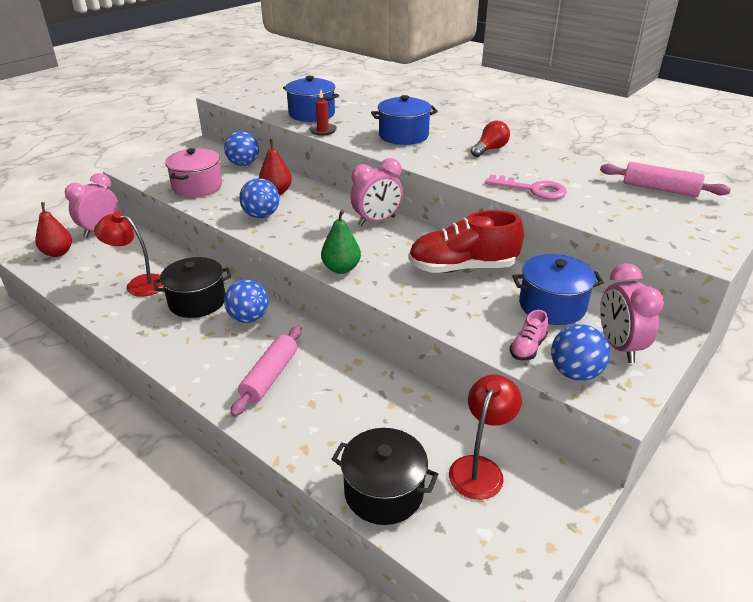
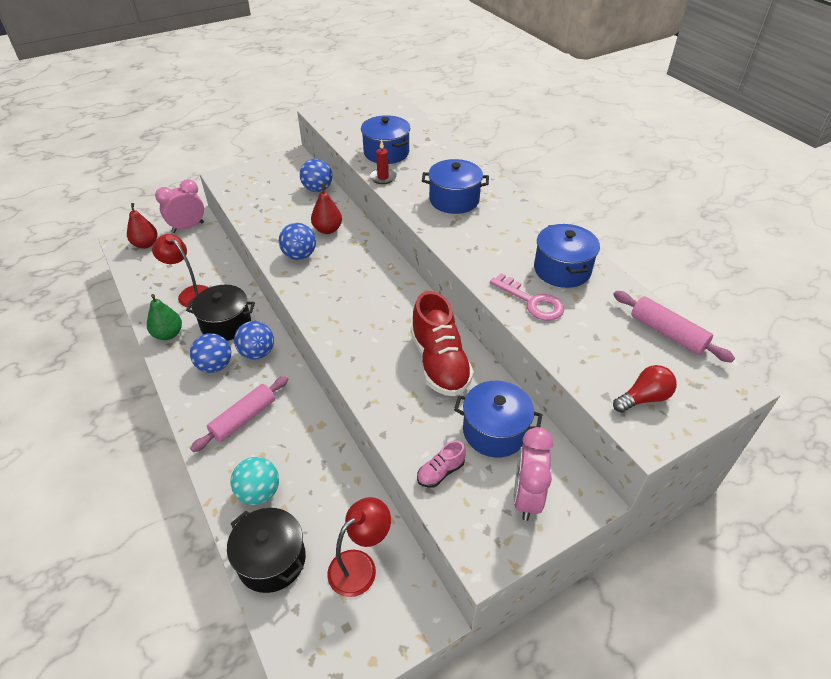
camera: 20 degrees right, 10 degrees up
(197, 186) = (265, 208): pink pot -> none
(330, 436) = (259, 492): none -> turquoise ball
(341, 268) = (332, 335): green pear -> green pear (168, 334)
(376, 221) = (395, 287): pink clock -> none
(462, 268) = (439, 363): red shoe -> red shoe turned 120 degrees counterclockwise
(490, 149) = (527, 237): red light bulb -> red light bulb (643, 398)
(539, 165) = (562, 270): none -> blue pot
(575, 373) = (465, 513): blue ball -> blue ball (215, 366)

